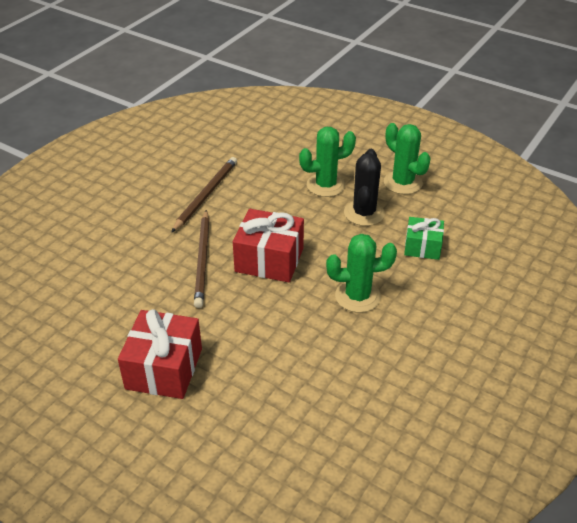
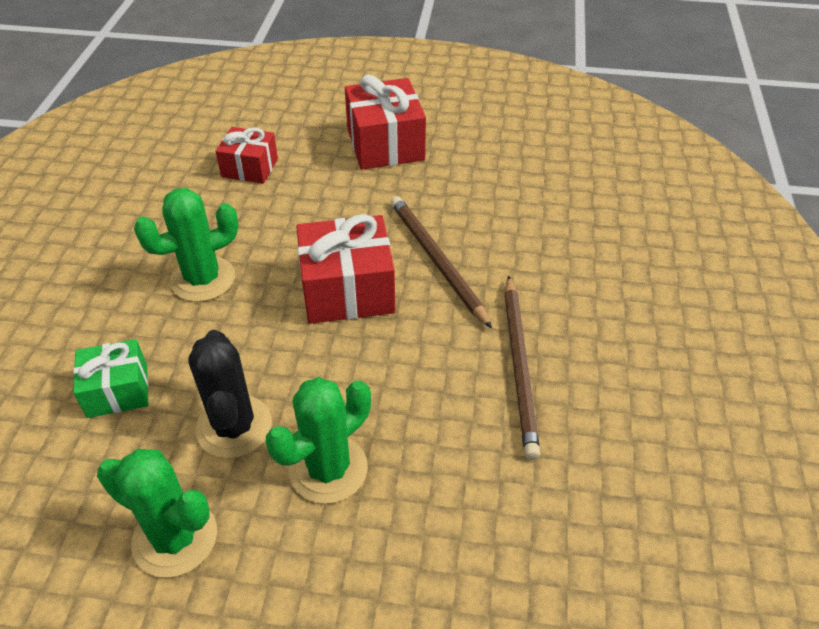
camera: 155 degrees right, 5 degrees up
(289, 384) = (249, 168): none -> red gift

